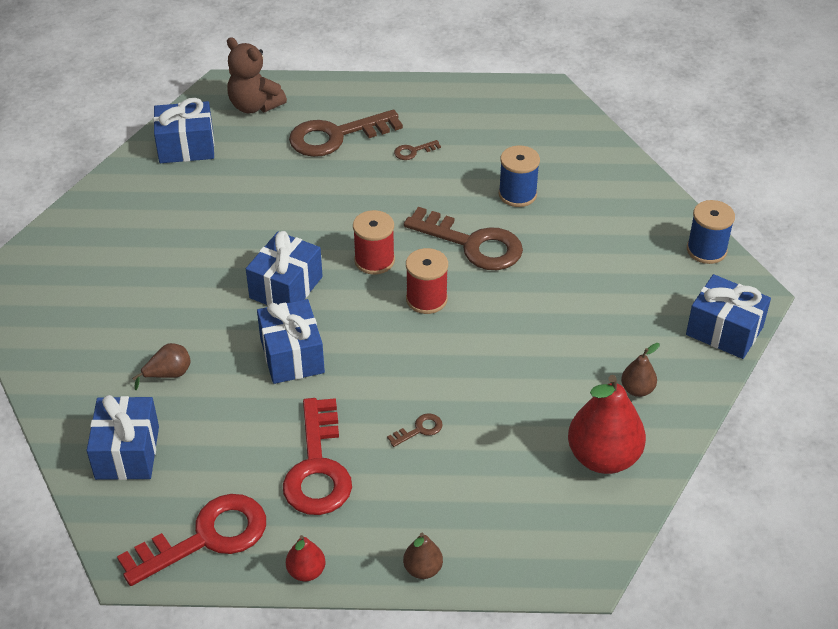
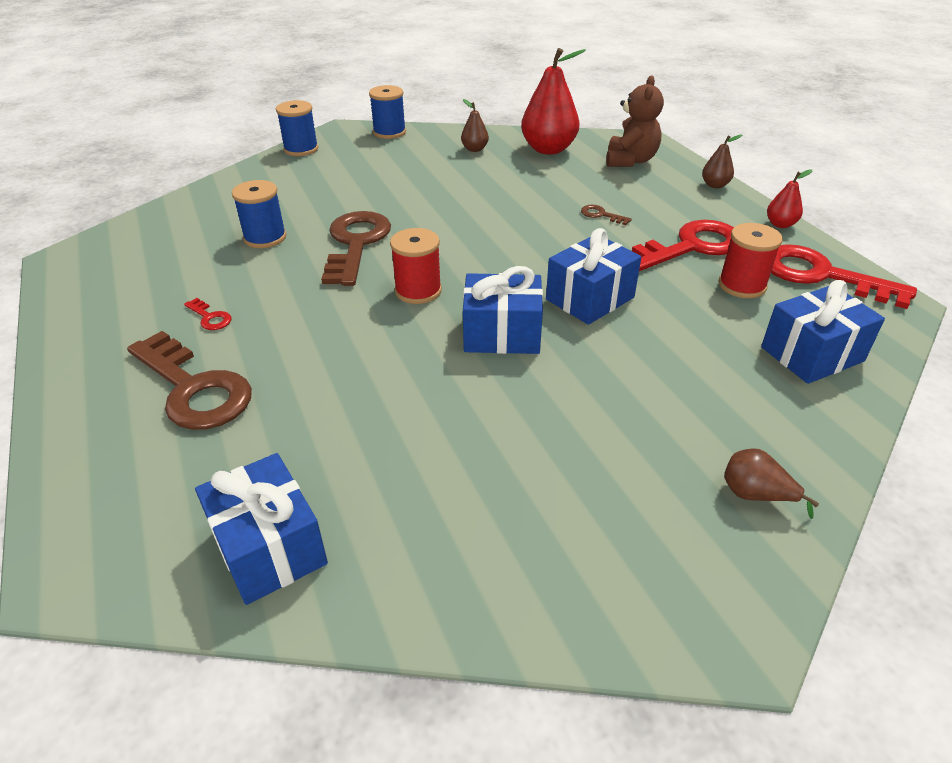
camera: 115 degrees left, 5 degrees down
(168, 374) = (696, 368): brown pear -> brown pear (755, 495)
(254, 106) = (128, 506): brown teddy bear -> brown teddy bear (630, 161)
(413, 151) = (210, 317): brown key -> red key
(426, 299) = (451, 248): red spool -> red spool (742, 285)
(724, 331) = (389, 132): blue gift -> blue spool

